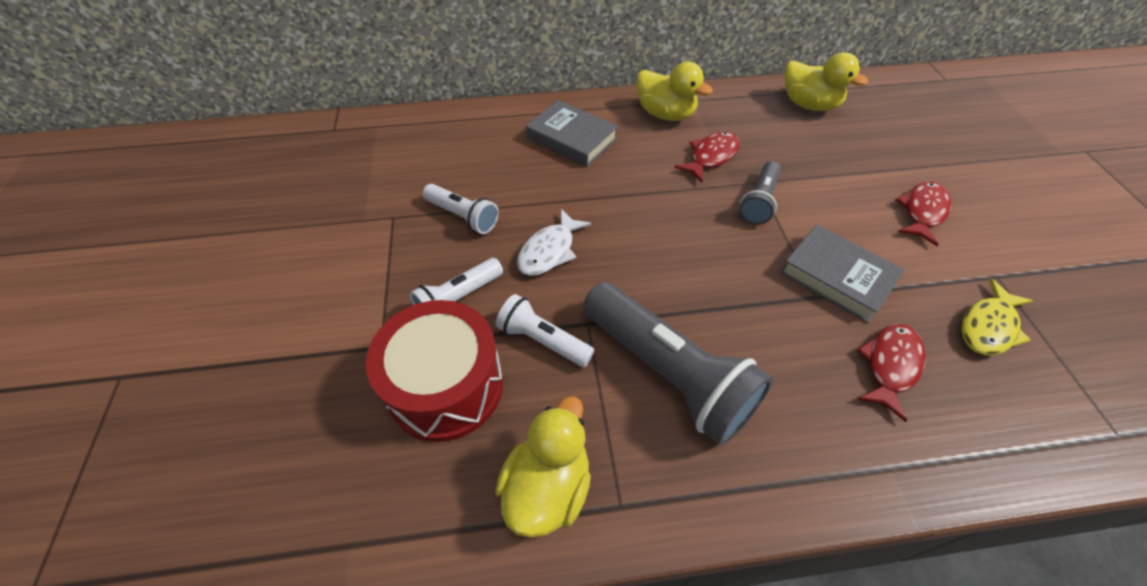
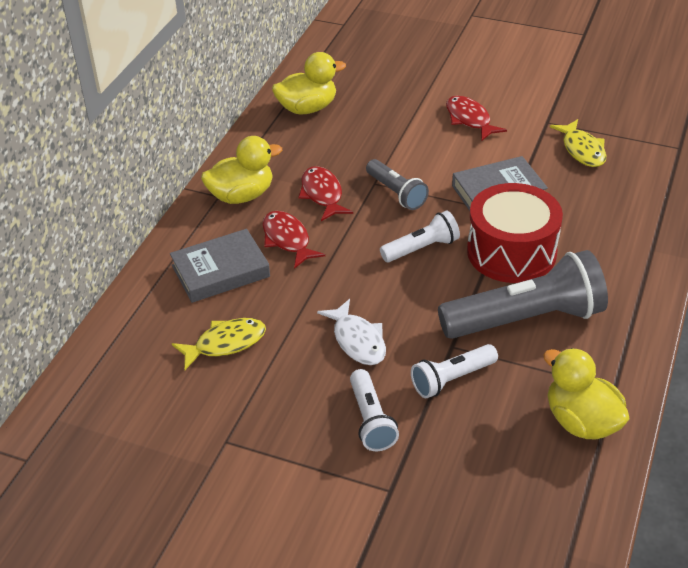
camera: 60 degrees left, 10 degrees down
(445, 386) = (460, 456): red drum -> red drum (511, 252)
(463, 216) = (268, 386): white flashlight -> white flashlight (421, 248)
(495, 174) = (225, 343): none -> yellow fish
(890, 366) = (584, 209): red fish -> red fish (287, 239)

